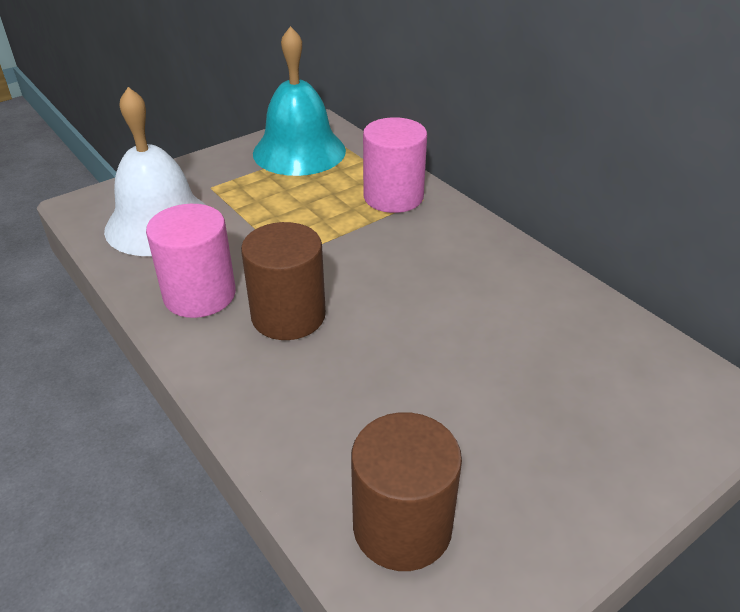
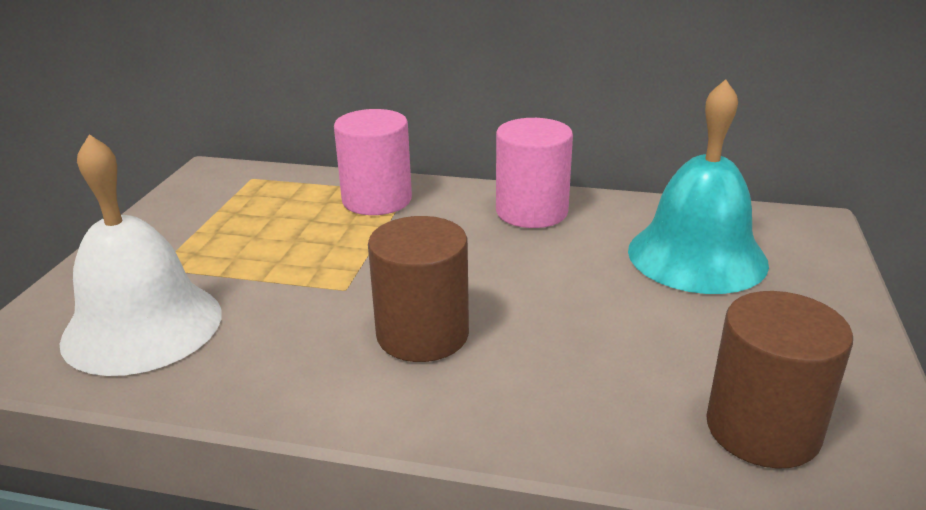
camera: 40 degrees left, 10 degrees down
(199, 295) = (298, 365): pink cylinder -> pink cylinder (531, 211)
(299, 151) = (220, 199): turquoise bell -> turquoise bell (697, 256)

